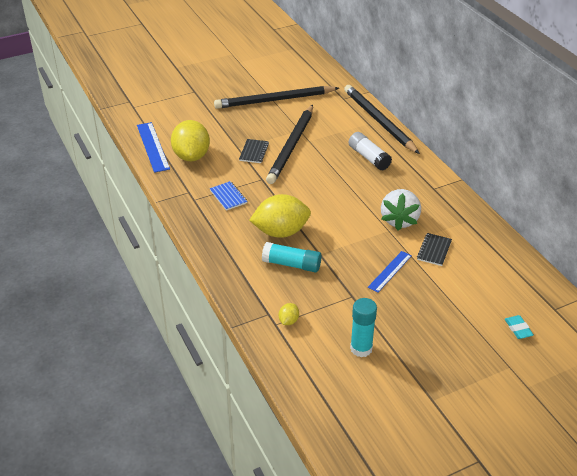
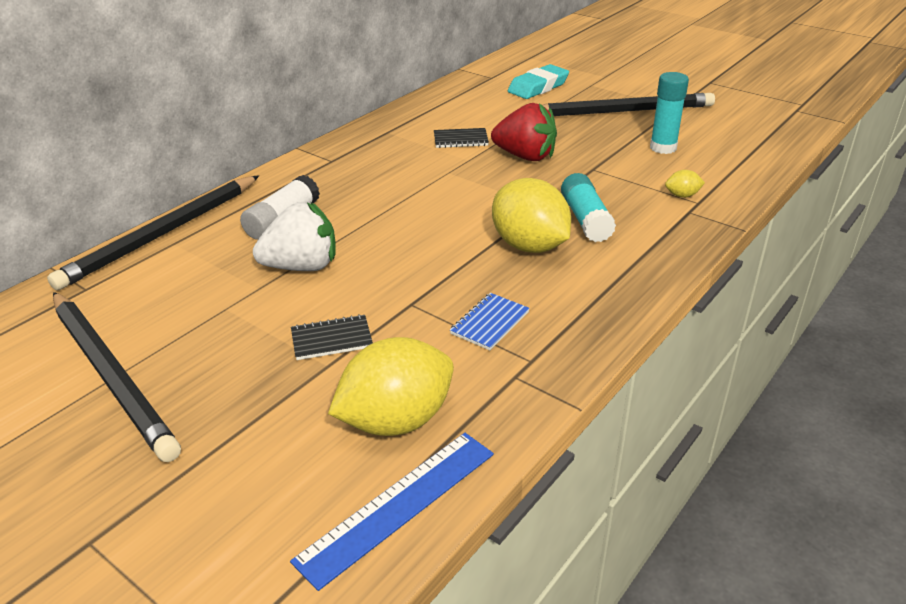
camera: 115 degrees left, 5 degrees down
(291, 146) = (288, 301): black pencil -> black pencil (622, 111)
(390, 271) = (525, 156): blue ruler -> red strawberry
(399, 220) = (421, 169): white strawberry -> white strawberry (302, 266)
(518, 329) = (538, 87): turquoise eraser -> turquoise eraser, size x1.82

